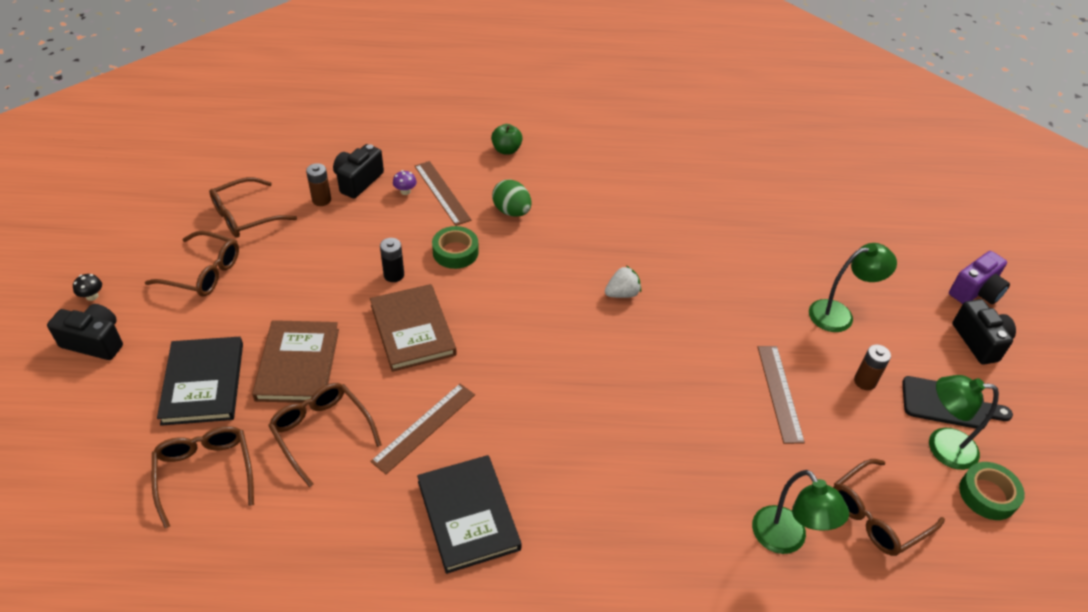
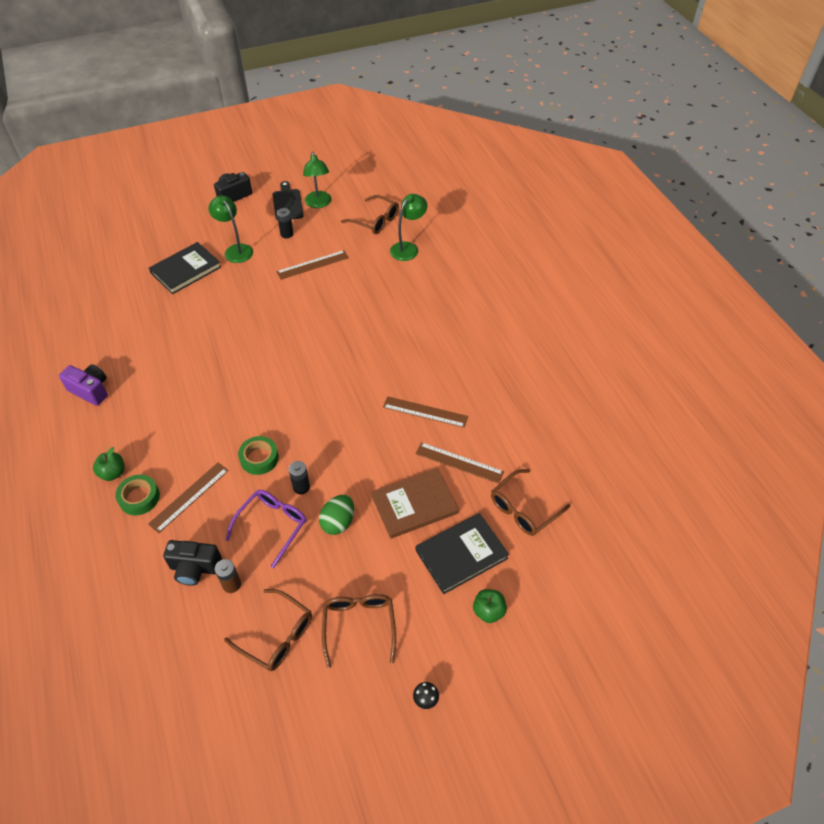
camera: 110 degrees left, 5 degrees up
(95, 342) = (467, 658): black camera -> none
(122, 380) = (488, 611): none -> green apple
(321, 432) = (459, 462): brown glasses -> brown ruler
(363, 241) = (272, 526): none -> purple glasses
(405, 191) = (197, 524): purple mushroom -> none
(413, 330) = (350, 451): brown book -> none
(468, 515) = (470, 369): black book -> black book (186, 270)
(511, 211) = (197, 440): green egg -> green egg (338, 522)
(622, 293) = (262, 351): white strawberry -> none
(864, 381) = (287, 234): brown battery -> black battery
(975, 292) = (191, 199): purple camera -> purple camera (90, 390)
(987, 495) = (341, 188): green tape -> green tape (139, 498)

